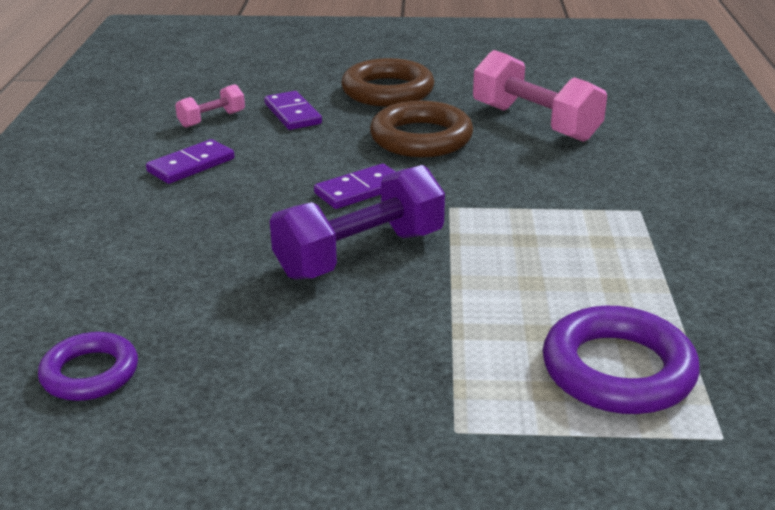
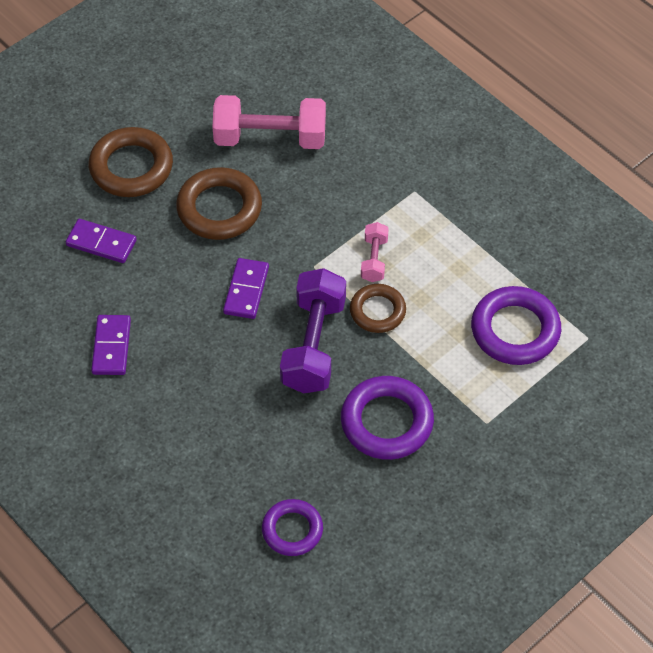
camera: 45 degrees left, 25 degrees up
(212, 119) = (54, 290): pink dumbbell -> pink dumbbell (374, 259)
(336, 353) = (387, 422): none -> purple ring
(466, 267) = (377, 311): none -> brown ring

